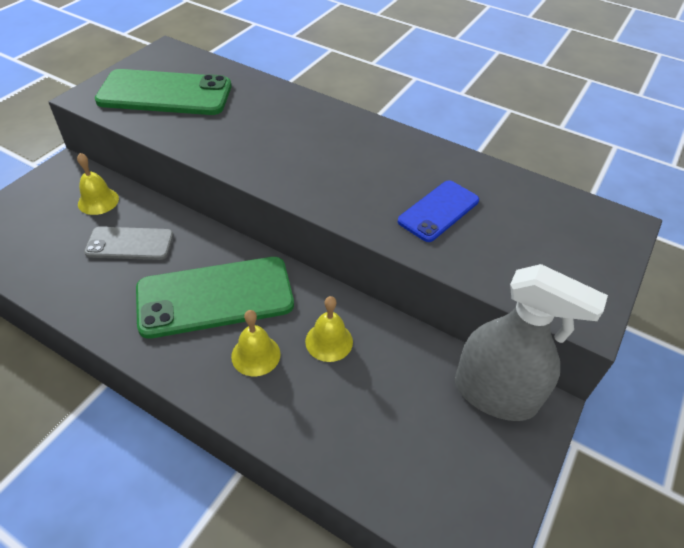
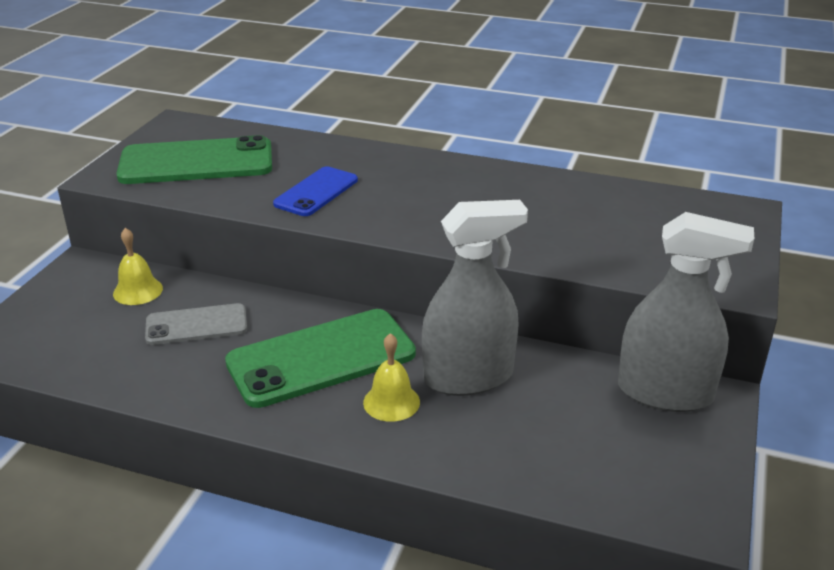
camera: 10 degrees left, 15 degrees down
(329, 341) = (468, 377): yellow bell -> grey spray bottle
(439, 211) = (552, 225): blue phone -> blue phone (316, 192)

